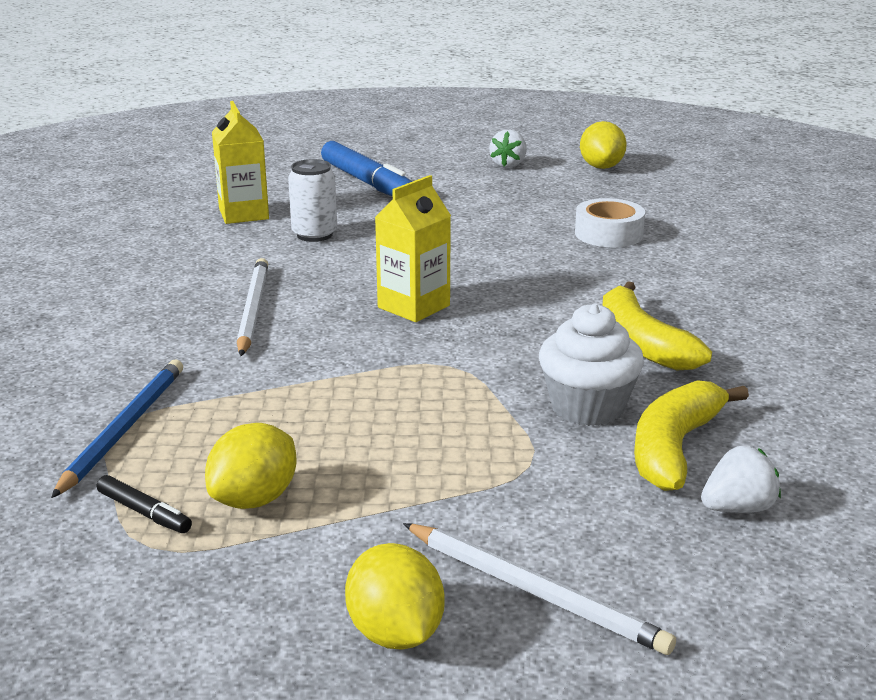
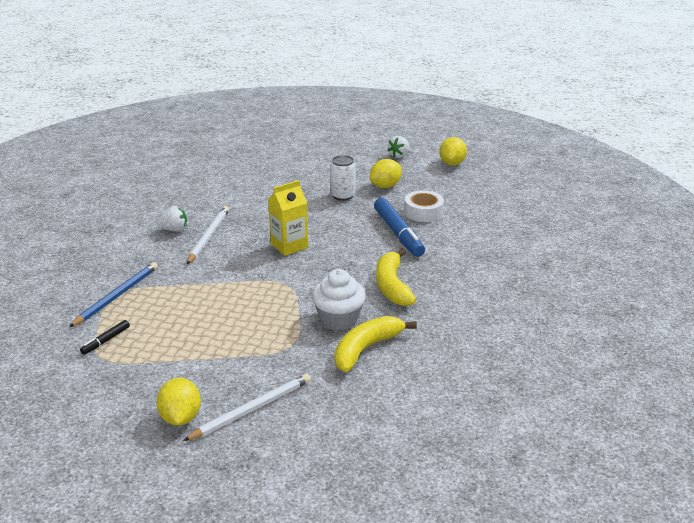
camera: 15 degrees right, 5 degrees up
(144, 512) = (106, 341): black marker -> black marker turned 75 degrees clockwise
(243, 214) = (235, 173): yellow carton -> none
(254, 499) = (156, 342): yellow lemon -> yellow lemon (385, 186)
(314, 235) = (265, 192): white can -> white can (343, 196)
(368, 182) = (313, 159): blue marker -> blue marker (398, 233)
(534, 591) = (251, 409): white pencil -> white pencil turned 90 degrees counterclockwise
(737, 508) = (373, 386): white strawberry -> white strawberry (174, 229)

